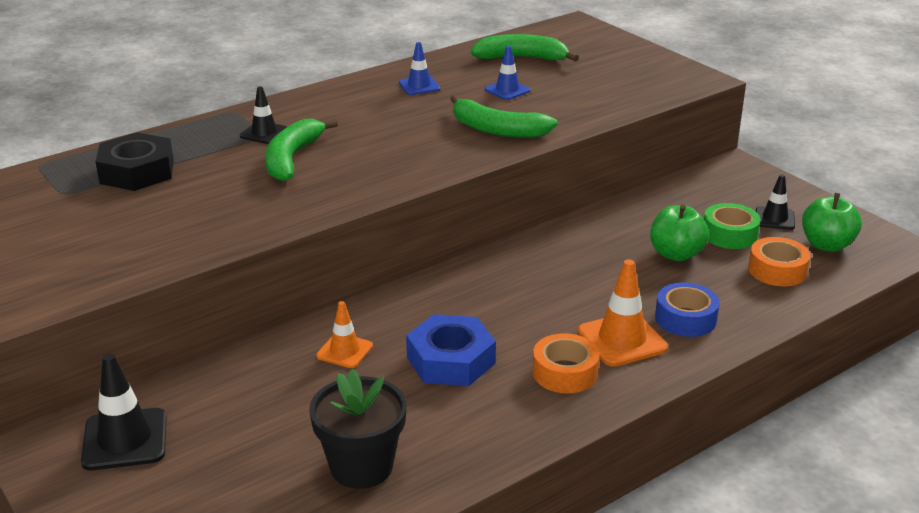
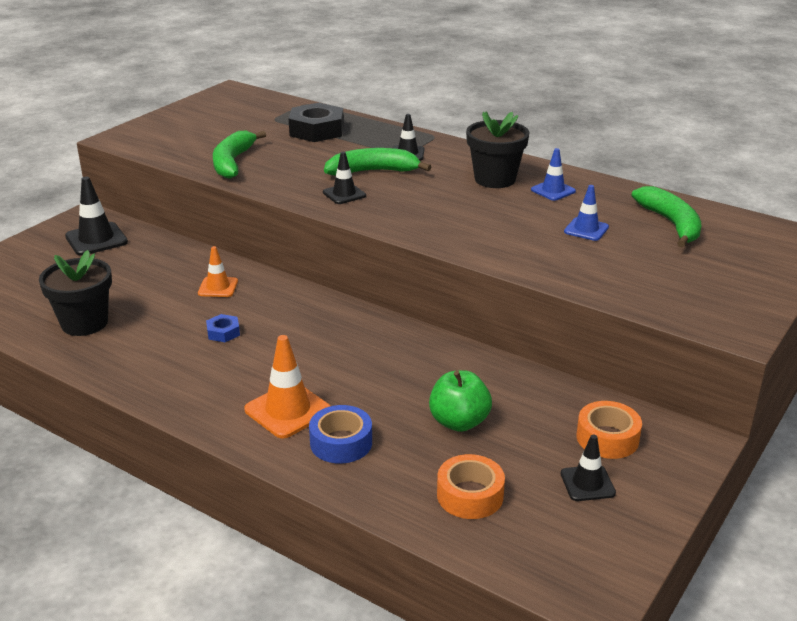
camera: 70 degrees right, 0 degrees up
(335, 183) = (344, 194): none -> black traffic cone
(371, 105) = (495, 179): none -> black flower pot
(451, 360) = (223, 332): blue nut -> blue nut, size x0.49
(497, 130) = (495, 239): green banana -> green banana (233, 162)
(565, 372) = (226, 388): orange tape -> orange tape (607, 438)
(729, 234) = (525, 453): green tape -> none
(826, 245) = (554, 530): green apple -> none

